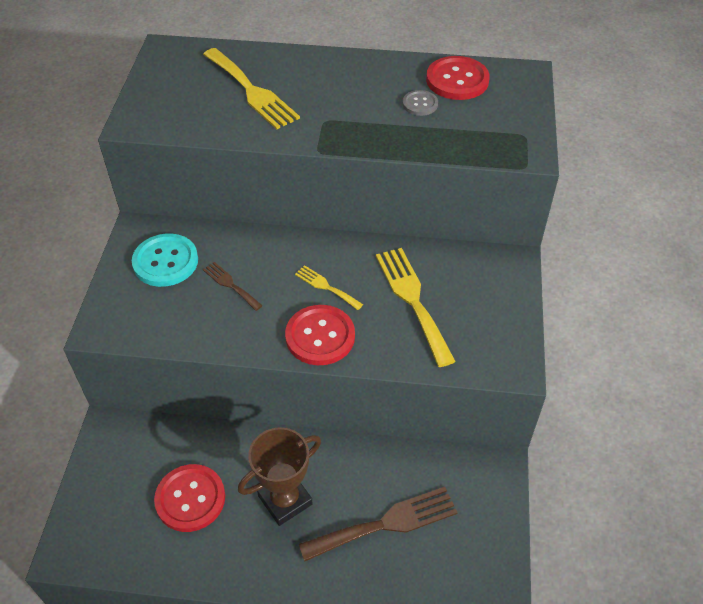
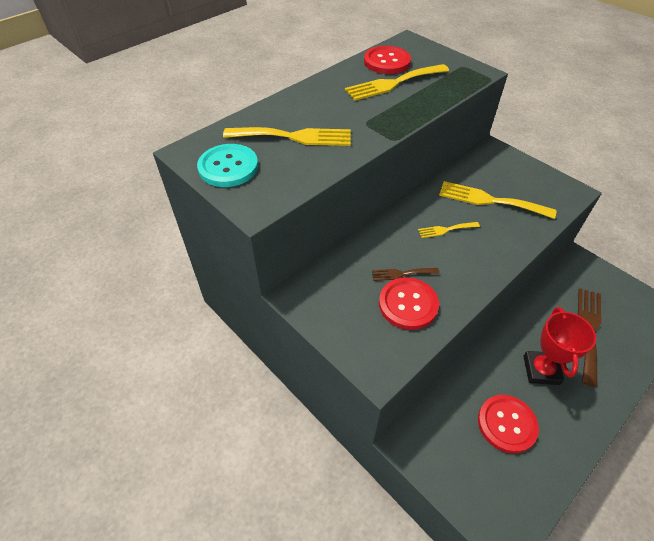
camera: 50 degrees left, 0 degrees up
(165, 262) = (344, 296): turquoise button -> turquoise button (228, 167)
(285, 500) = (541, 370): brown trophy -> red trophy
(320, 336) = (488, 255): red button -> red button (408, 304)
(420, 104) = (393, 83): grey button -> yellow fork

